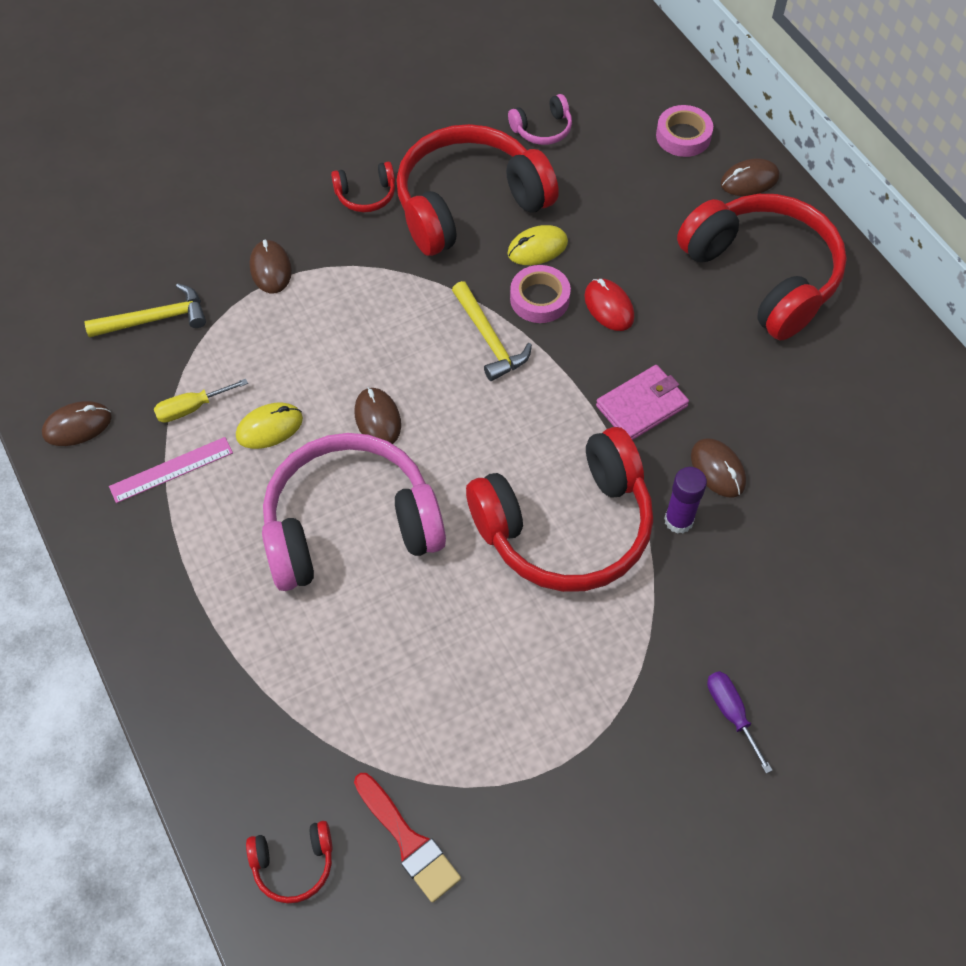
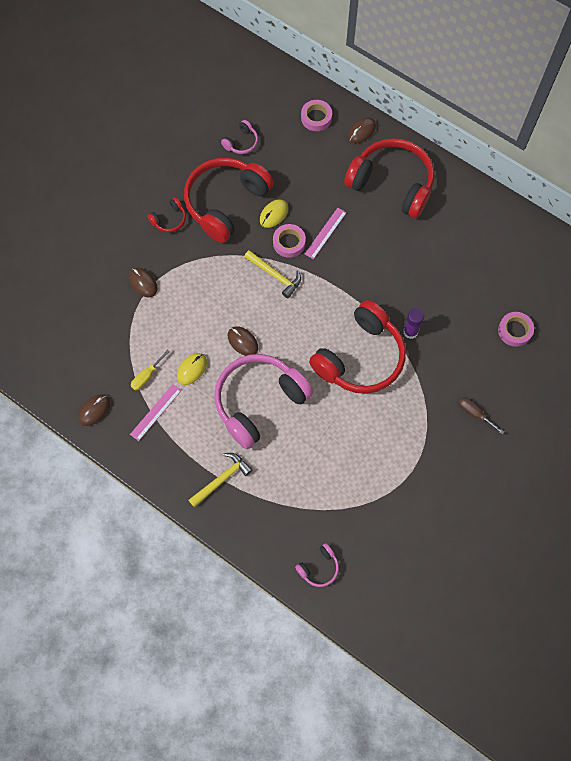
camera: 25 degrees left, 10 degrees up
(155, 319) = (99, 336): yellow hammer -> yellow hammer (222, 479)
(293, 864) = (319, 567): red headphones -> pink headphones
(408, 841) = (363, 534): red brush -> none
(609, 307) = (325, 233): red mouse -> pink ruler
(642, 406) = (366, 280): pink wallet -> none
(718, 469) = (416, 298): brown mouse -> none
(731, 713) = (475, 413): purple screwdriver -> brown screwdriver
(877, 597) = (514, 330): none -> pink tape

